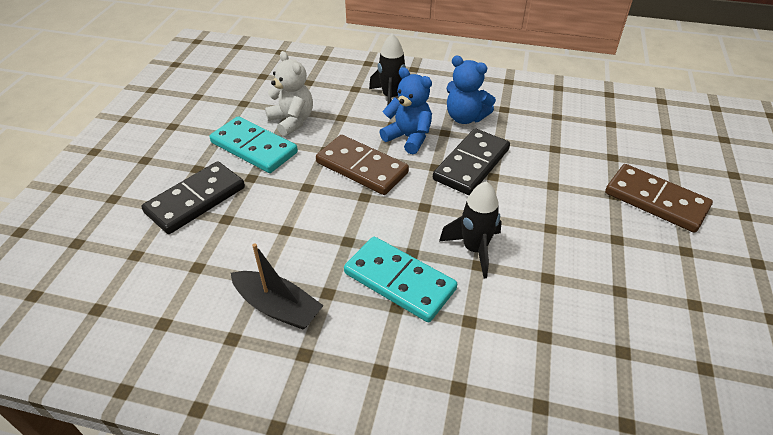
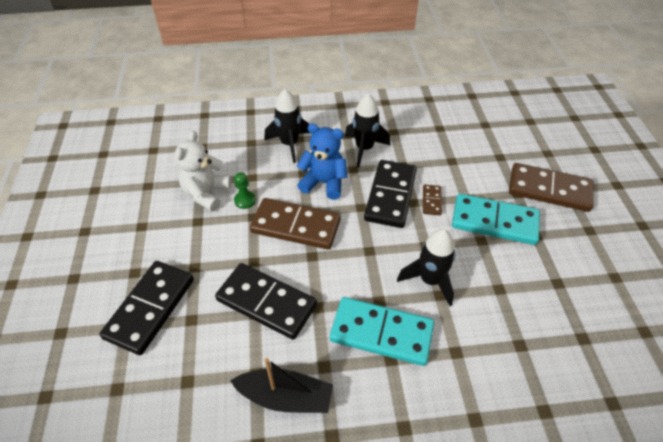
camera: 20 degrees left, 5 degrees up
(254, 147) = (182, 233): turquoise domino -> turquoise domino (494, 221)
(292, 121) = (206, 193): white teddy bear -> white teddy bear turned 105 degrees counterclockwise
(301, 224) = (266, 303): none -> black domino
(324, 135) = (245, 200): none -> green pawn
(465, 117) = (364, 149): blue teddy bear -> black rocket
(513, 179) = (431, 201): none -> brown domino

